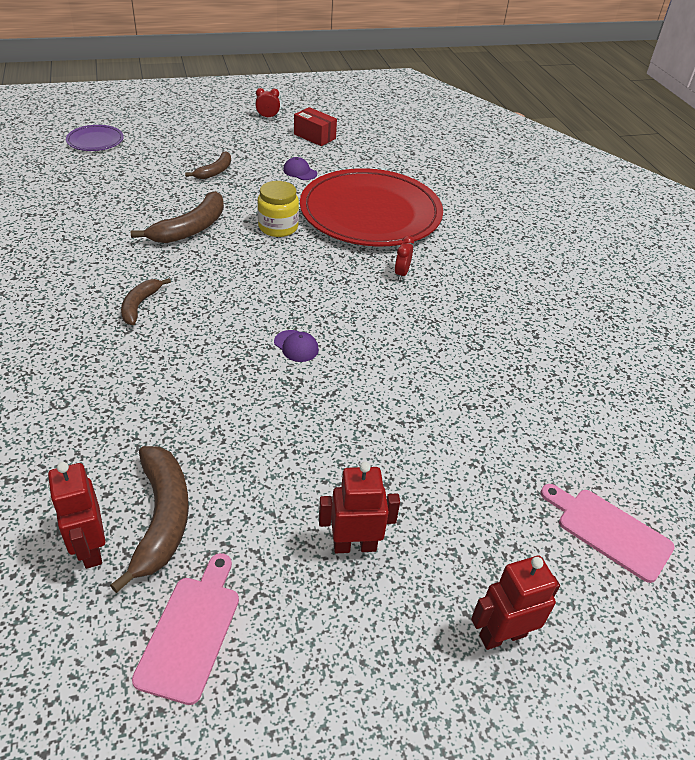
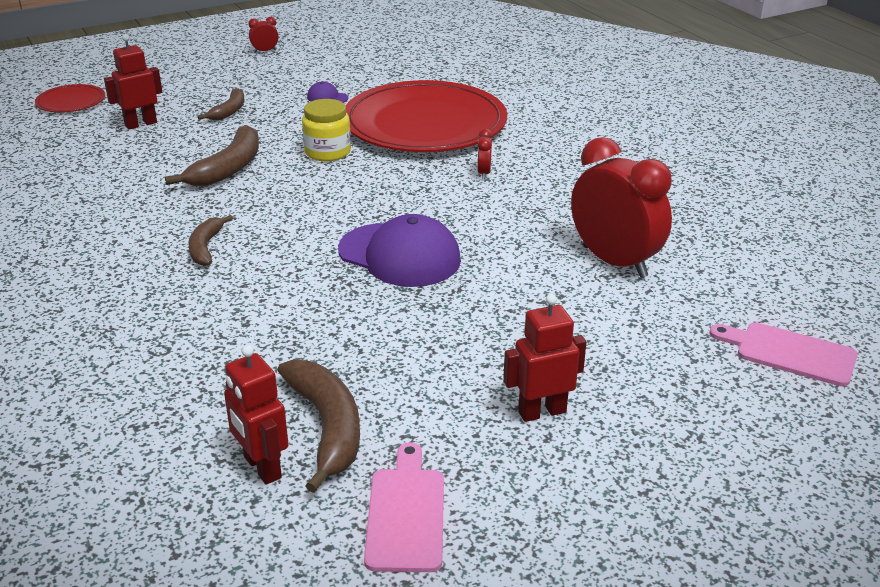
camera: 10 degrees left, 10 degrees down
(95, 141) = (71, 102): purple plate -> red plate
(296, 346) = (399, 255): purple cap -> purple cap, size x2.30
(314, 136) = (328, 62): red box -> none
(482, 392) = (614, 262): none -> red clock
(502, 635) = (721, 454): red robot -> red robot (141, 124)

